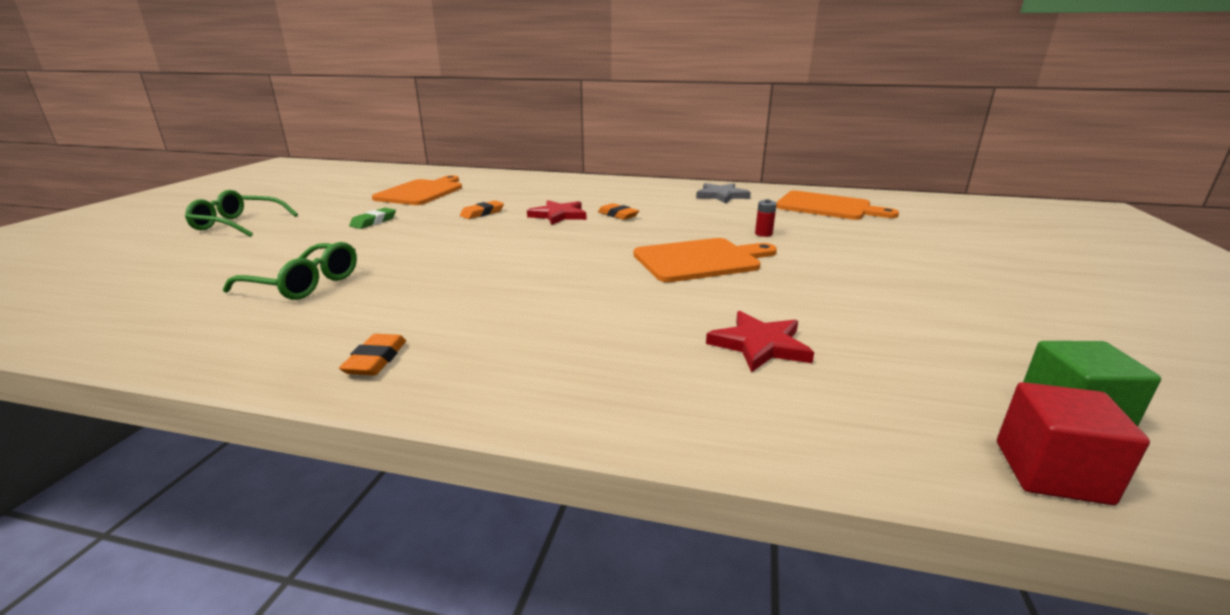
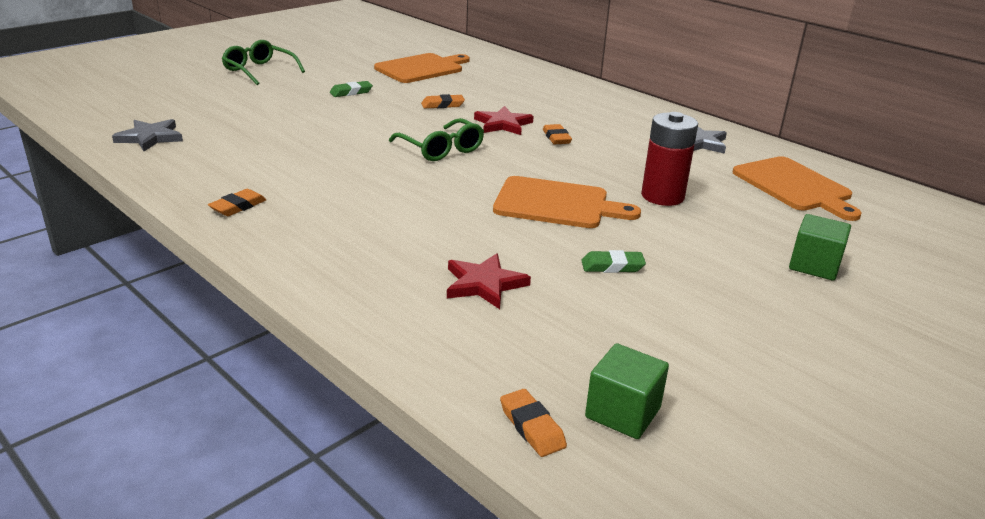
camera: 30 degrees right, 5 degrees up
(148, 319) = (150, 138): none -> grey star
(304, 284) = (252, 137): green glasses -> green glasses (441, 149)
(763, 234) = (662, 196): red battery -> red battery, size x2.31
(825, 293) = (612, 266): none -> green eraser
(935, 249) = (814, 265): none -> green cube
(1051, 472) = (532, 427): red cube -> orange eraser

